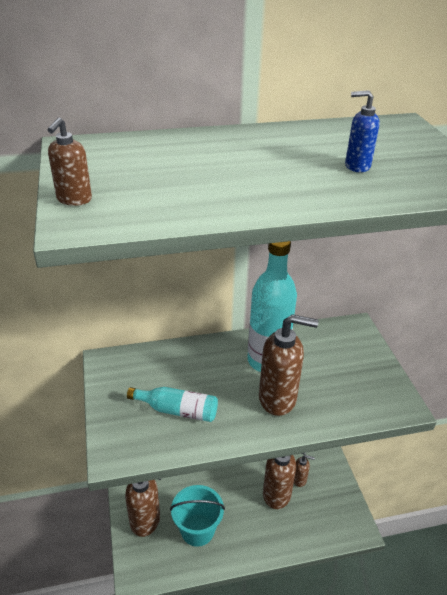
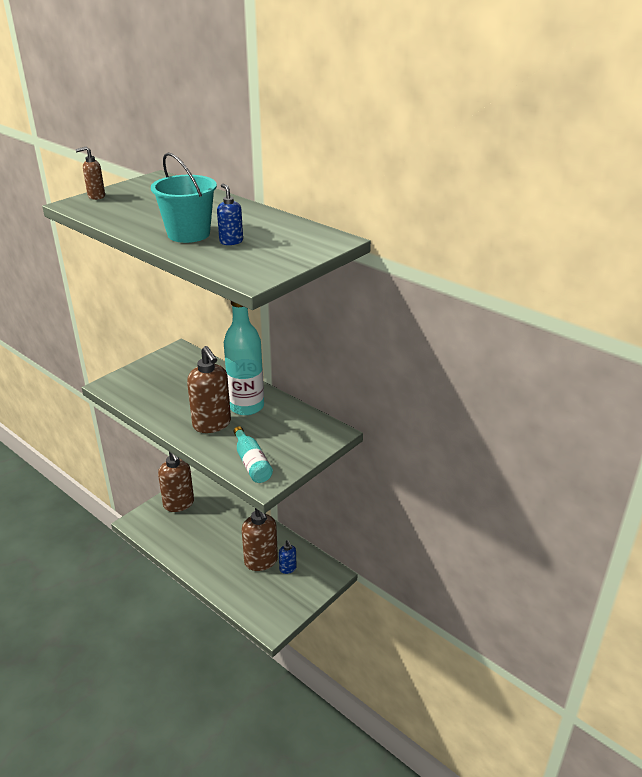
camera: 55 degrees right, 5 degrees down
(177, 410) = (162, 391): turquoise bottle -> turquoise bottle (252, 463)
(197, 530) = (193, 533): turquoise bucket -> turquoise bucket (188, 234)
(299, 480) = (288, 569): brown soap dispenser -> blue soap dispenser

